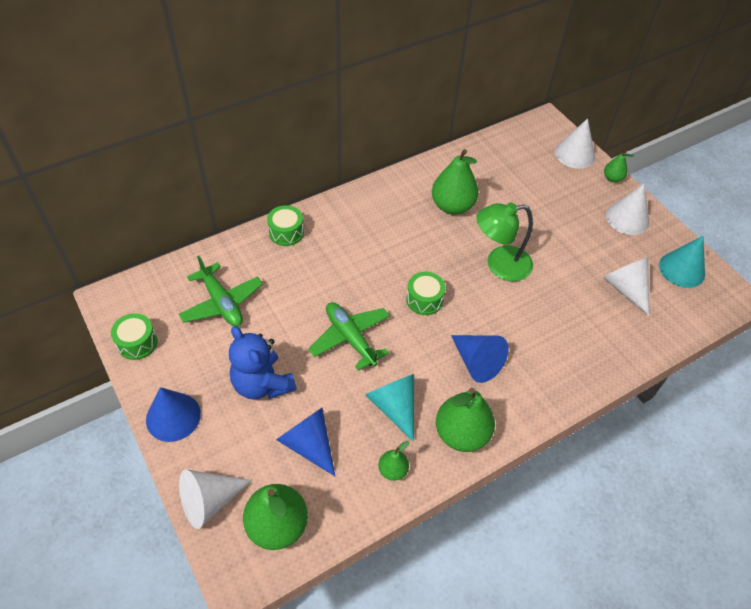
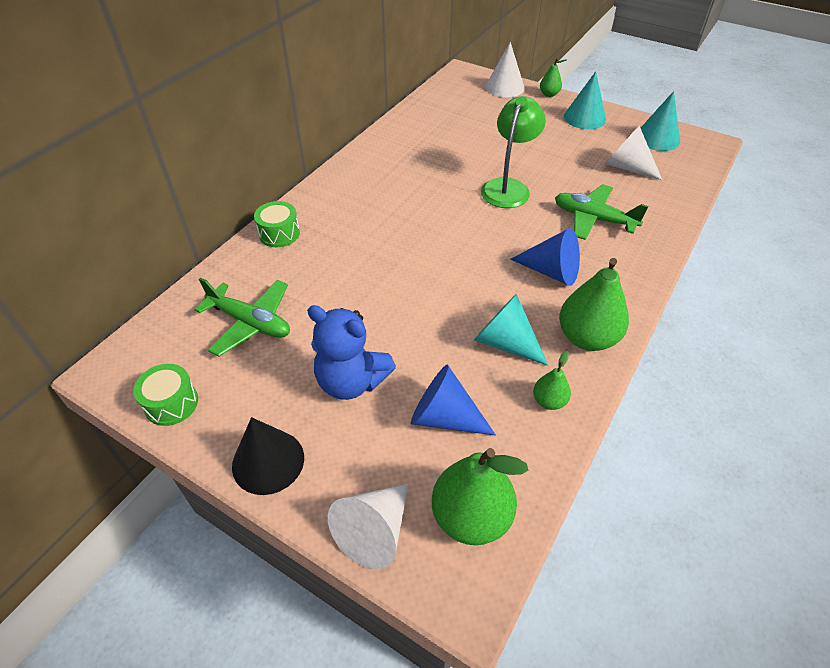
camera: 25 degrees left, 5 degrees down
(173, 417) = (268, 461): blue cone -> black cone
(350, 338) = (415, 300): green plane -> green plane (593, 219)
(424, 300) = (462, 239): green drum -> none
(452, 206) = (429, 157): green pear -> none
(499, 265) = (508, 187): green lamp -> green lamp turned 150 degrees clockwise
(627, 218) = (584, 118): white cone -> turquoise cone

